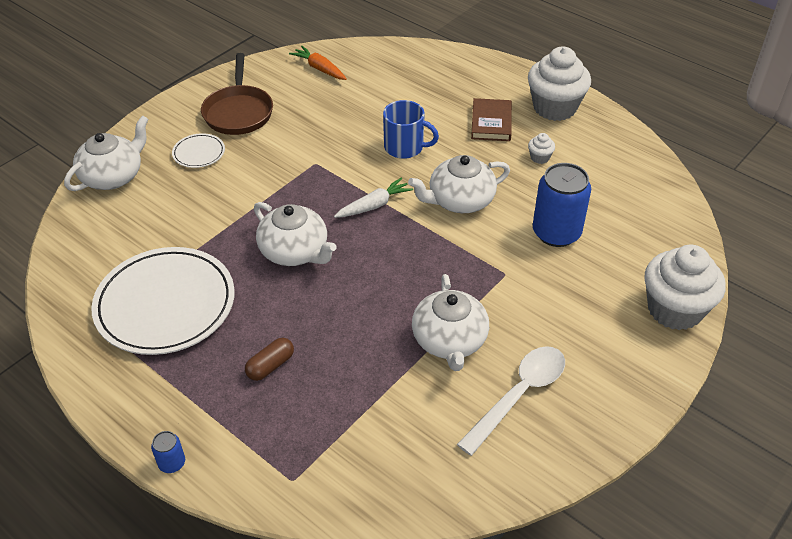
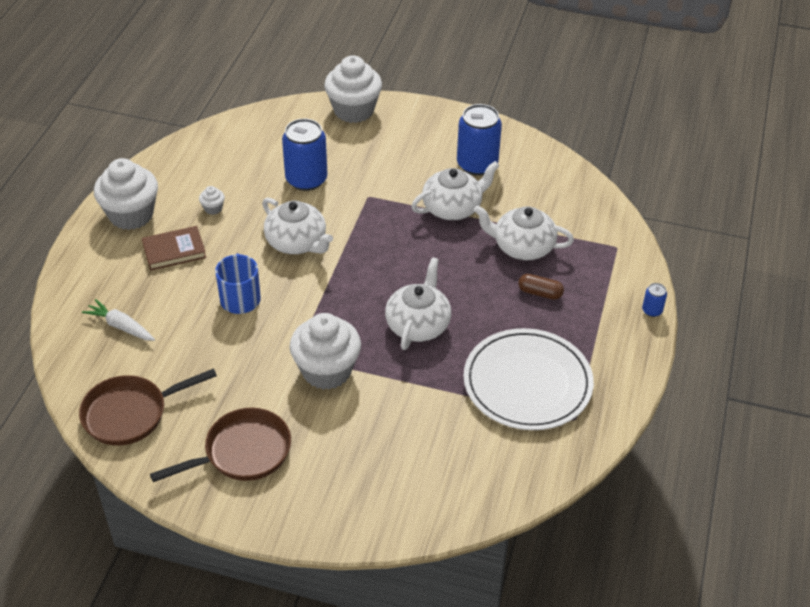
camera: 115 degrees left, 0 degrees up
(113, 176) = (399, 511): white teapot -> white teapot (522, 247)
(199, 153) = (326, 455): white plate -> none
(284, 176) = (326, 371): none -> white cupcake
(319, 69) = (130, 413): orange carrot -> brown pan
(374, 205) = (332, 294): white carrot -> white carrot (121, 326)
(519, 395) = (477, 164): white spoon -> blue can

